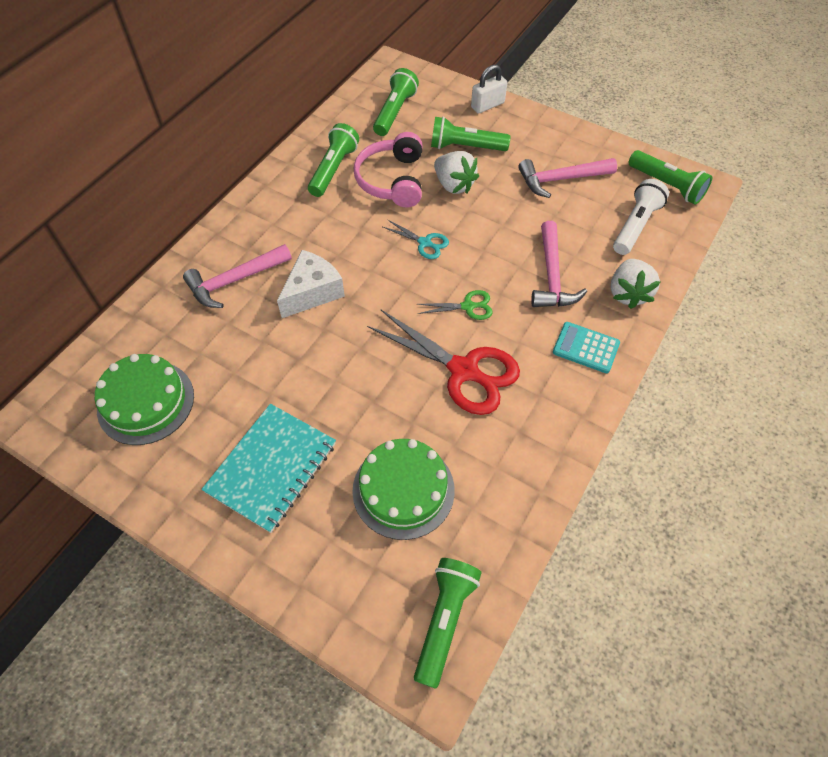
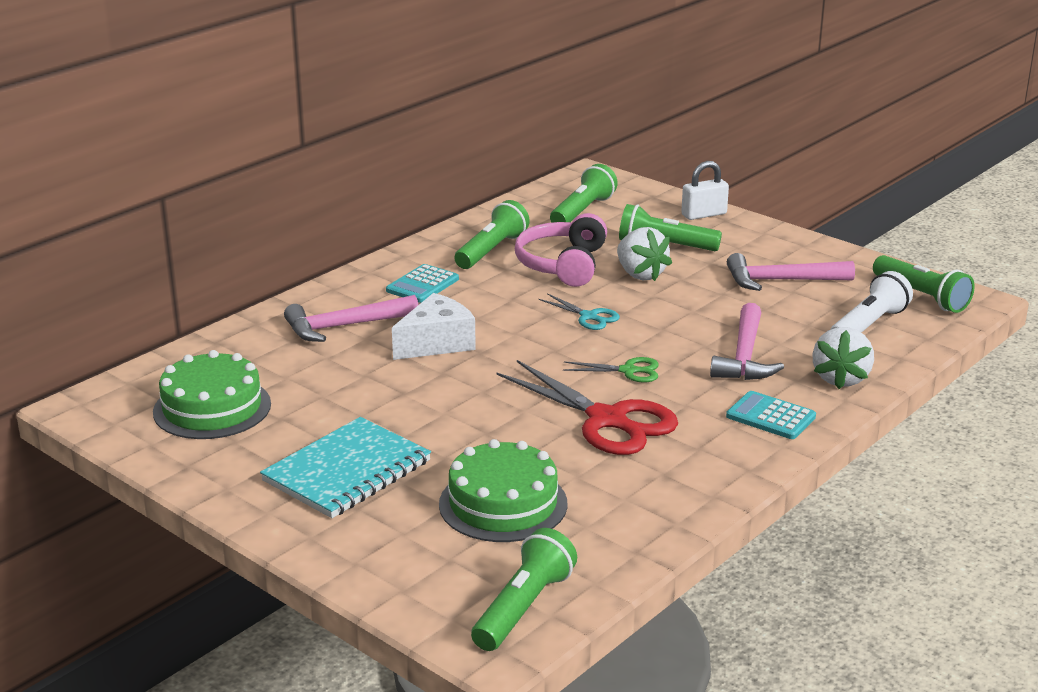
camera: 10 degrees right, 30 degrees down
(287, 220) = (422, 285): none -> turquoise calculator

